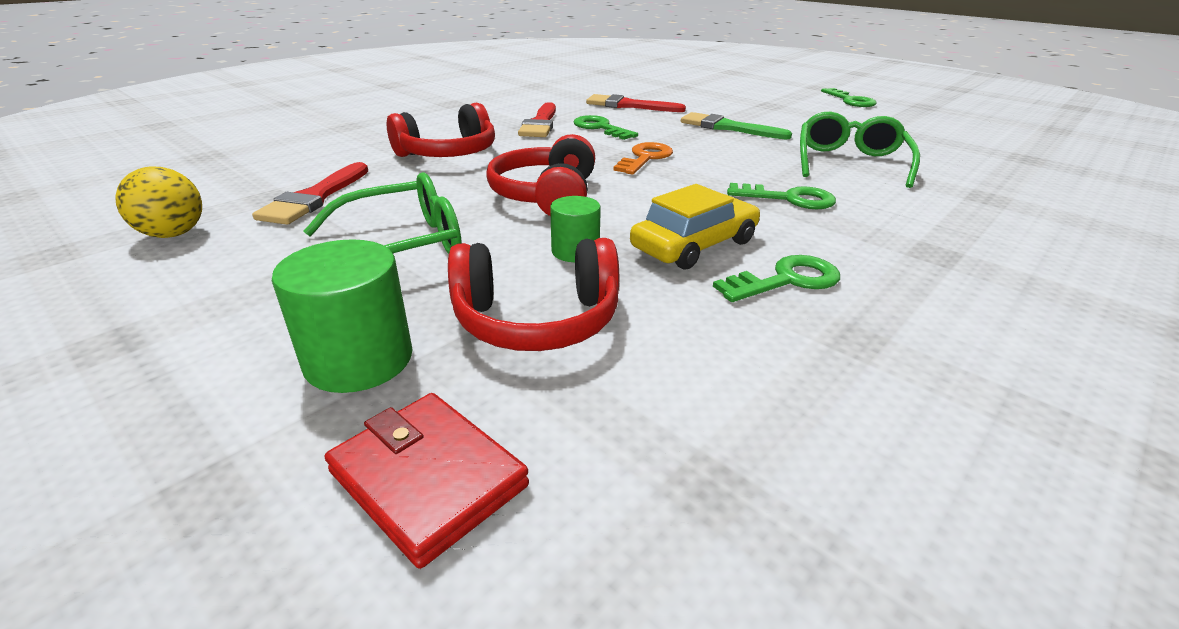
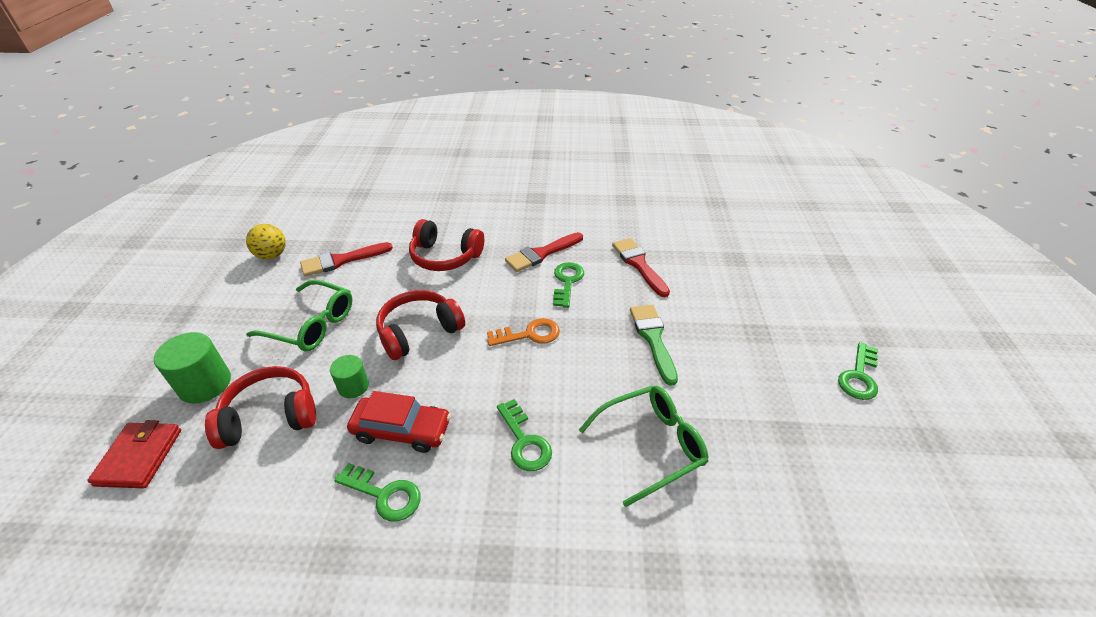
camera: 50 degrees right, 10 degrees up
(537, 319) = (270, 416): red headphones -> red headphones turned 120 degrees clockwise
(694, 245) = (402, 430): yellow car -> red car

